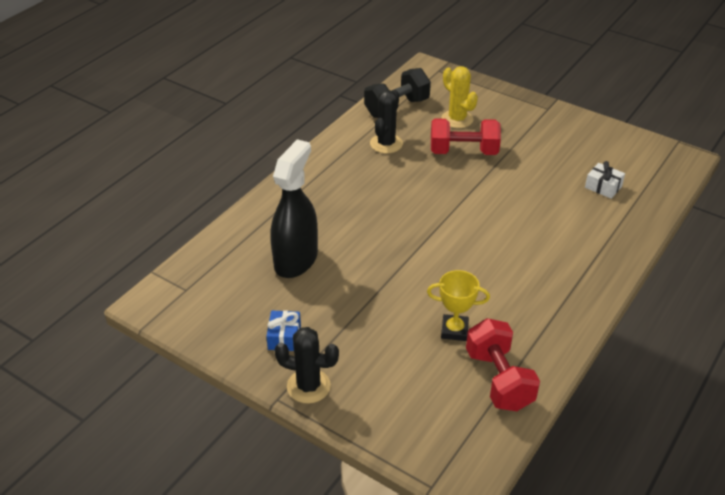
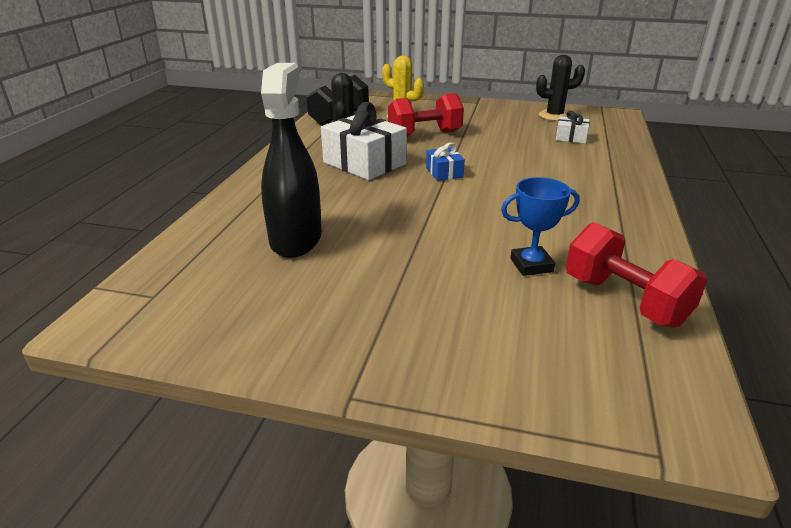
camera: 20 degrees left, 10 degrees down
(284, 337) = (321, 318): blue gift -> blue gift (444, 172)
(308, 386) = (388, 368): black cactus -> black cactus (554, 116)
(388, 182) = (364, 163): none -> white gift
(454, 330) = (531, 265): yellow trophy -> blue trophy

